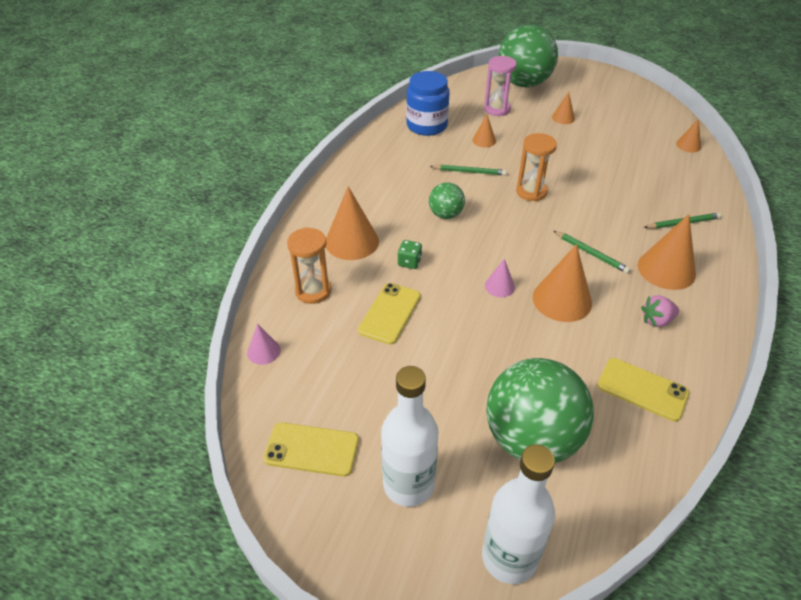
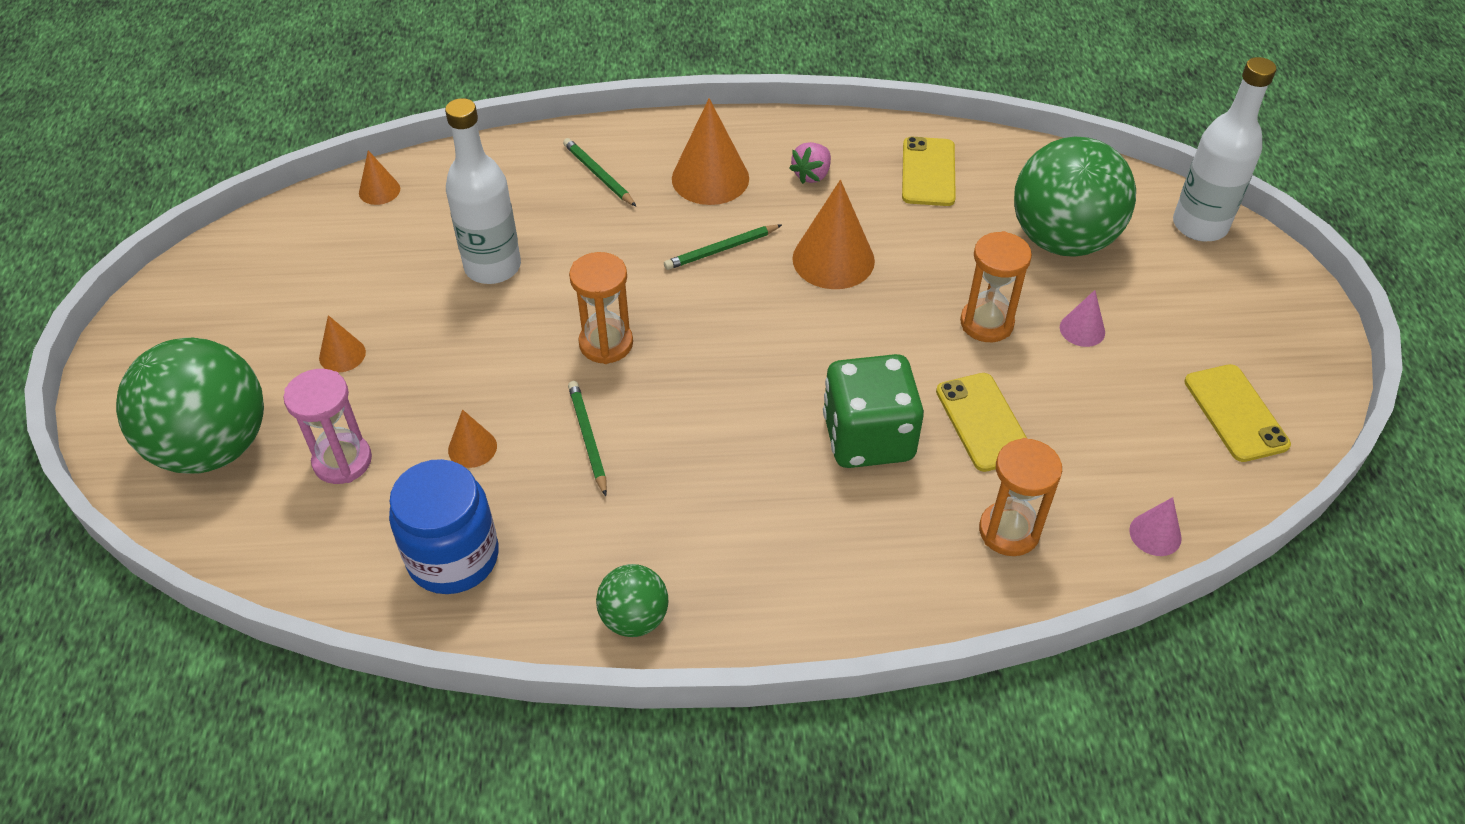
camera: 115 degrees left, 5 degrees up
(352, 241) = (870, 531): orange cone -> none
(390, 313) = (983, 422): yellow phone -> yellow phone turned 75 degrees clockwise
(408, 484) = (1198, 316): white bottle -> white bottle (493, 267)
(409, 262) = (868, 438): green dice -> green dice, size x2.41
(445, 214) = (727, 432): green ball -> green ball (634, 618)
(467, 351) = (986, 323): none -> orange hourglass
(499, 286) = (849, 324): pink cone -> pink cone (1082, 329)
(591, 253) = (721, 250): green pencil -> green pencil turned 135 degrees counterclockwise
(656, 320) = (812, 175): pink strawberry -> pink strawberry turned 75 degrees clockwise

